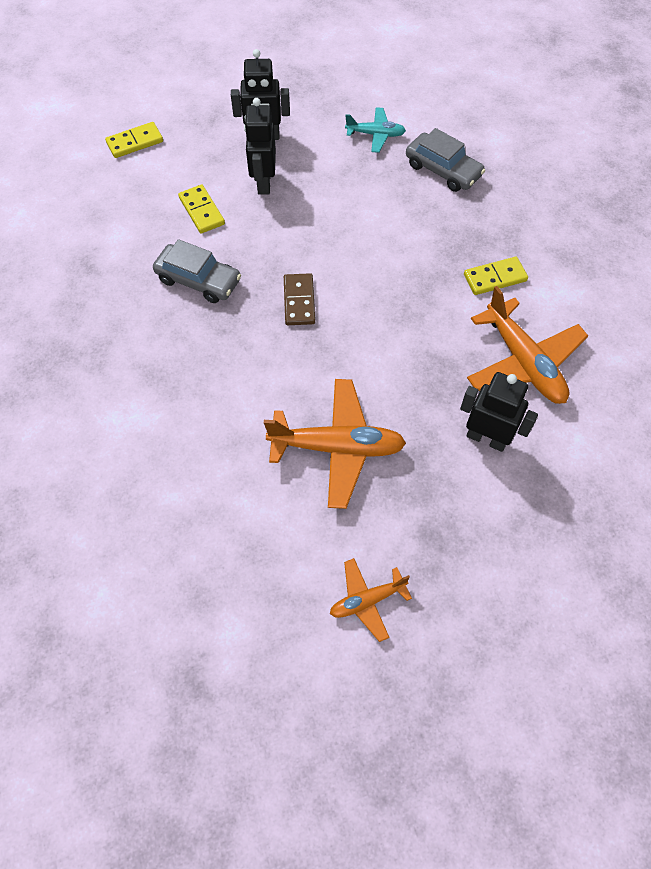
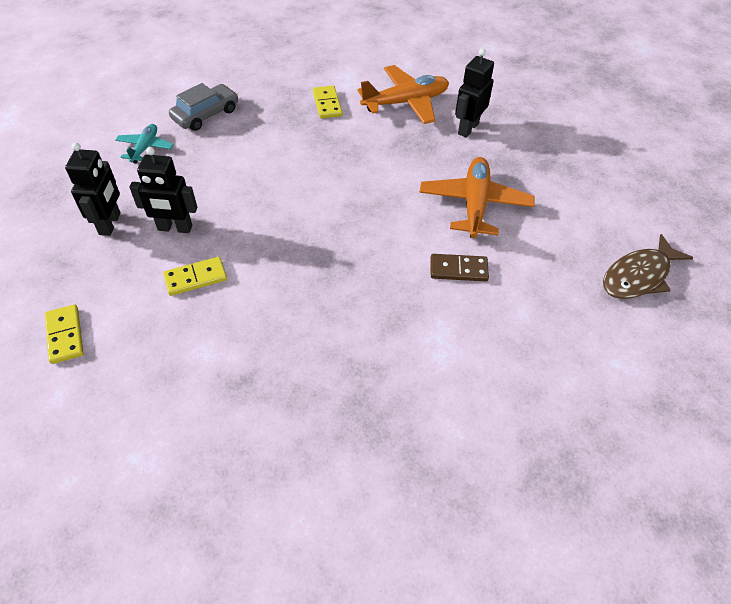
camera: 85 degrees left, 10 degrees down
(198, 280) = (286, 284): grey car -> none
(234, 638) = (638, 276): none -> brown fish
(299, 301) = (327, 214): brown domino -> brown domino (458, 269)
(367, 600) = (597, 201): orange plane -> none

